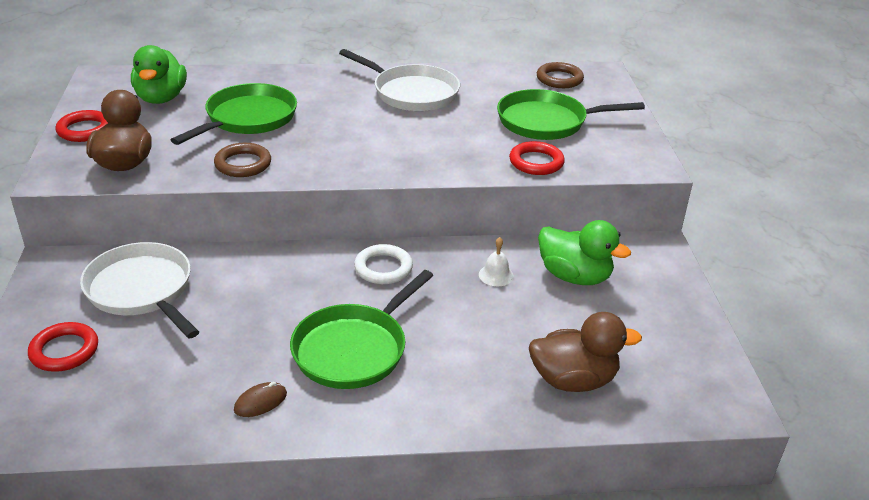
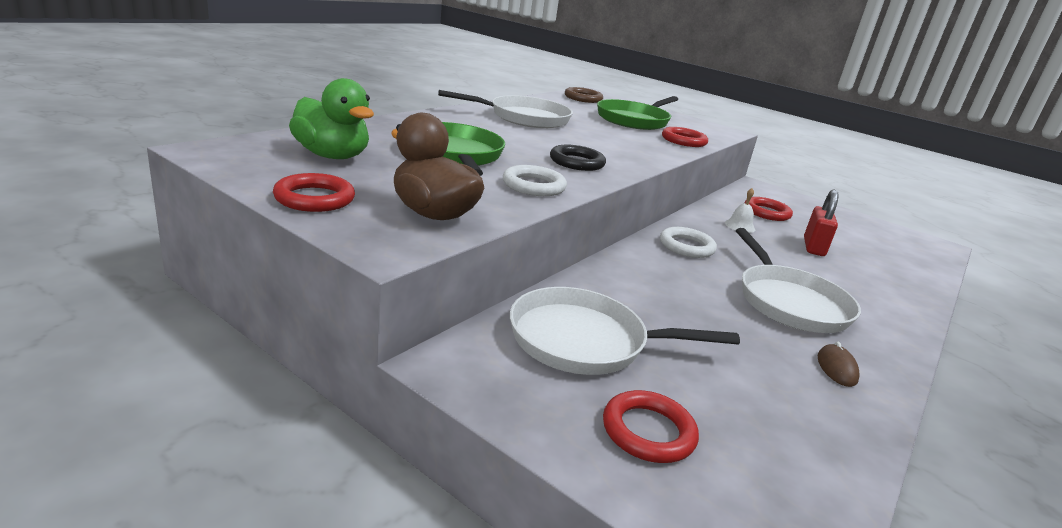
camera: 50 degrees left, 10 degrees down
(243, 164) = (533, 186): brown ring -> white ring
(337, 154) = (577, 162): none -> black ring
(354, 349) = (789, 302): green pan -> white pan
(527, 328) = (813, 247): none -> red padlock
(573, 380) = (885, 263): brown duck -> none
(574, 276) = (766, 212): green duck -> red ring

